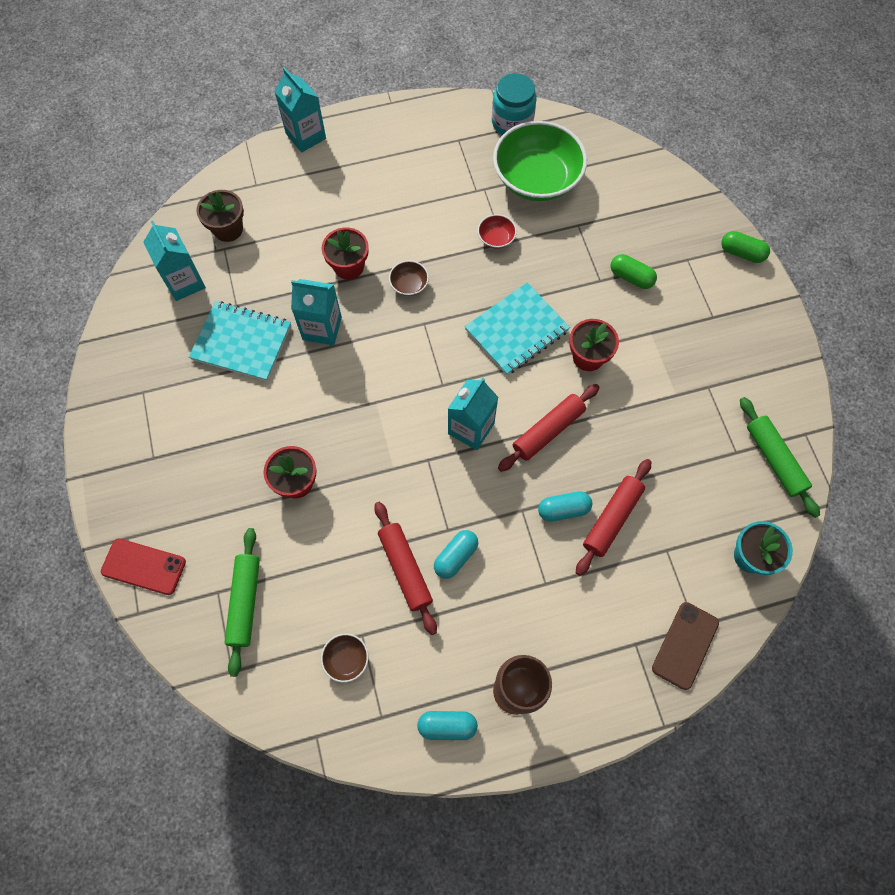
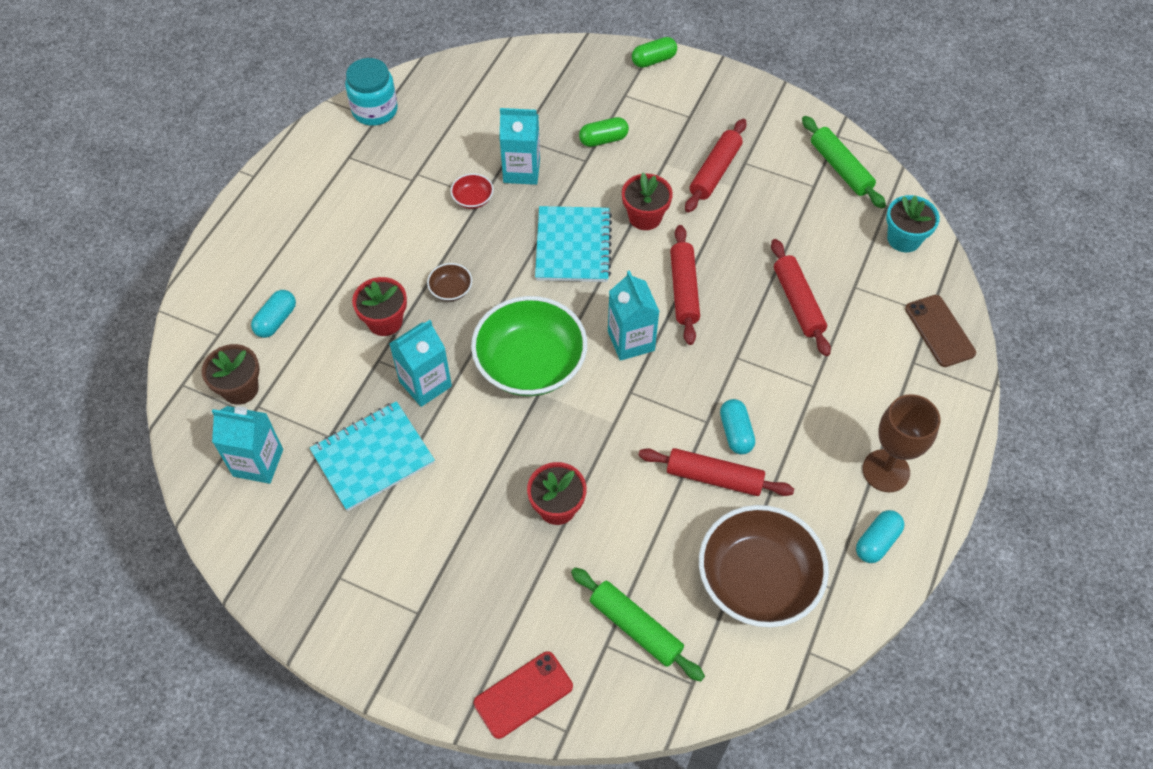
camera: 50 degrees left, 10 degrees down
(306, 136) = (212, 261): turquoise carton -> turquoise carton (521, 171)
(346, 659) = (757, 579): brown bowl -> brown bowl, size x2.43
(536, 179) = (447, 133): green bowl -> green bowl (530, 364)
(563, 510) = (761, 329): turquoise capsule -> turquoise capsule (276, 320)
(678, 373) = (715, 171): none -> red rolling pin
(774, 459) = (840, 168): green rolling pin -> green rolling pin turned 45 degrees clockwise

